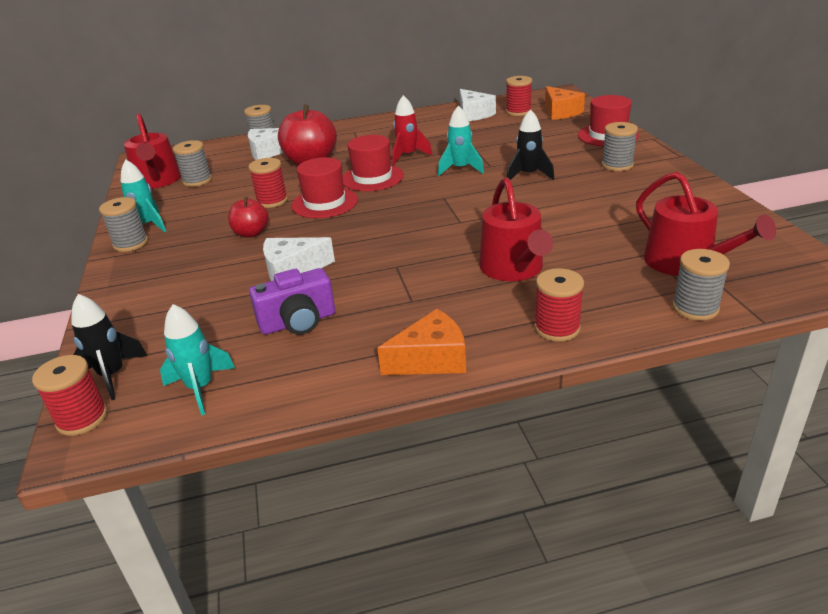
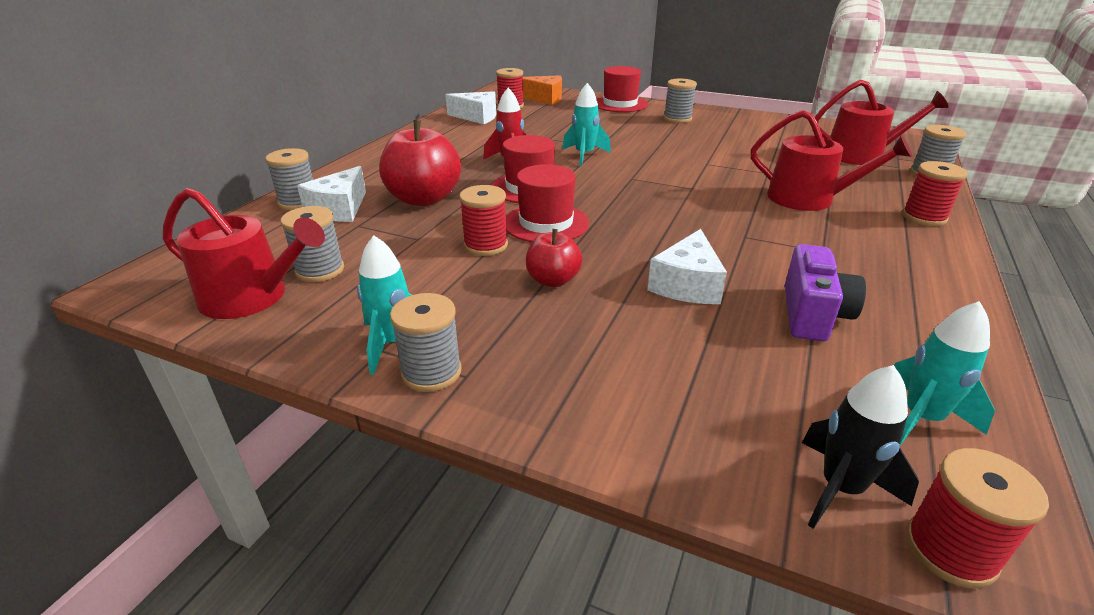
camera: 55 degrees left, 0 degrees up
(431, 359) = (941, 275): orange cheese -> none
(528, 175) = (644, 142): black rocket -> none

